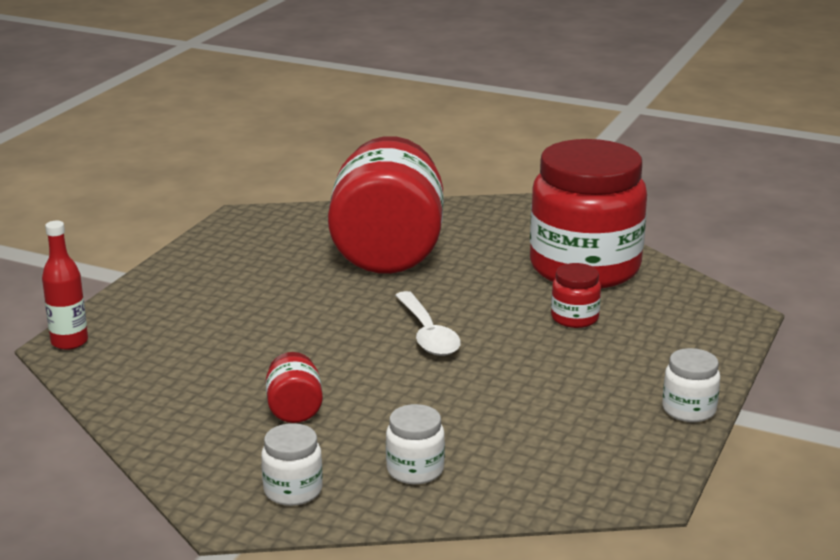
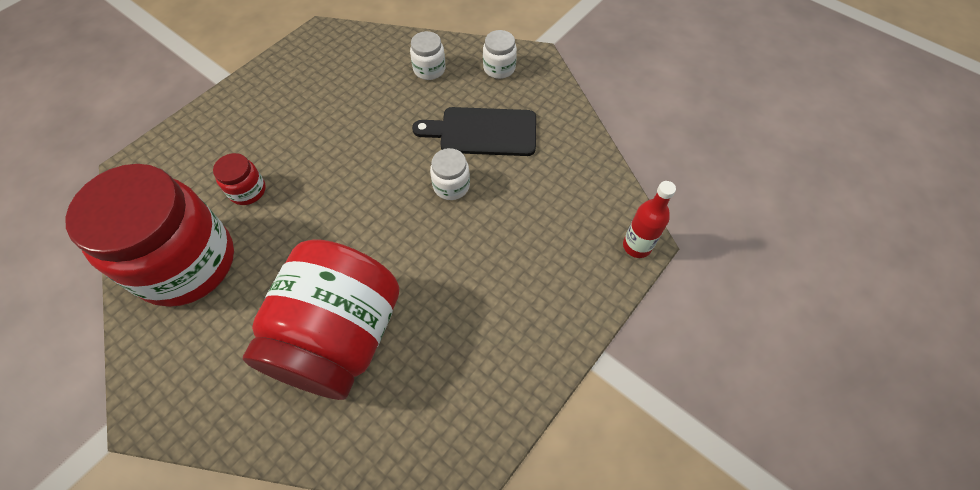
camera: 165 degrees left, 35 degrees up
(294, 410) = (483, 132): red jar -> black cutting board
(428, 334) = (364, 194): white spoon -> none
(689, 410) = (250, 83): white jar -> white jar (451, 186)

